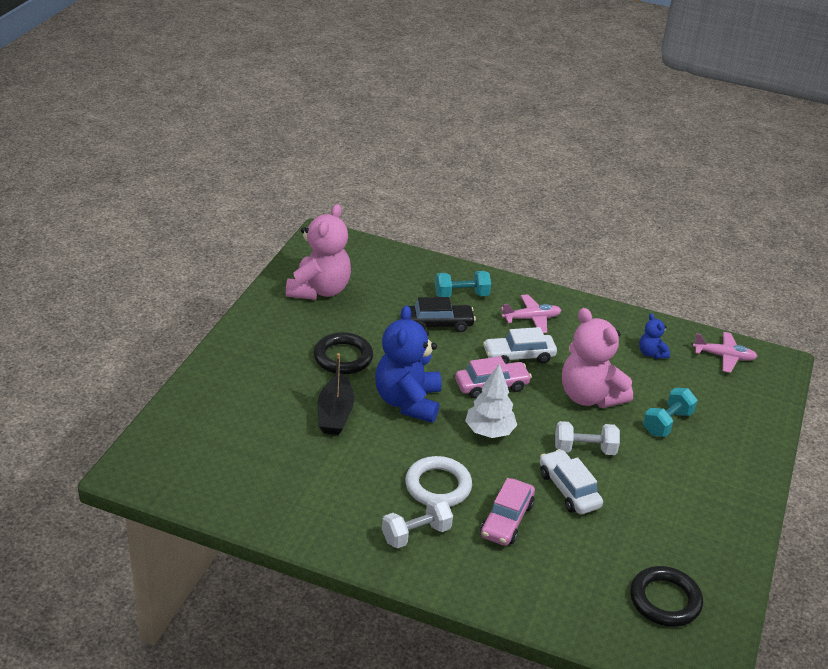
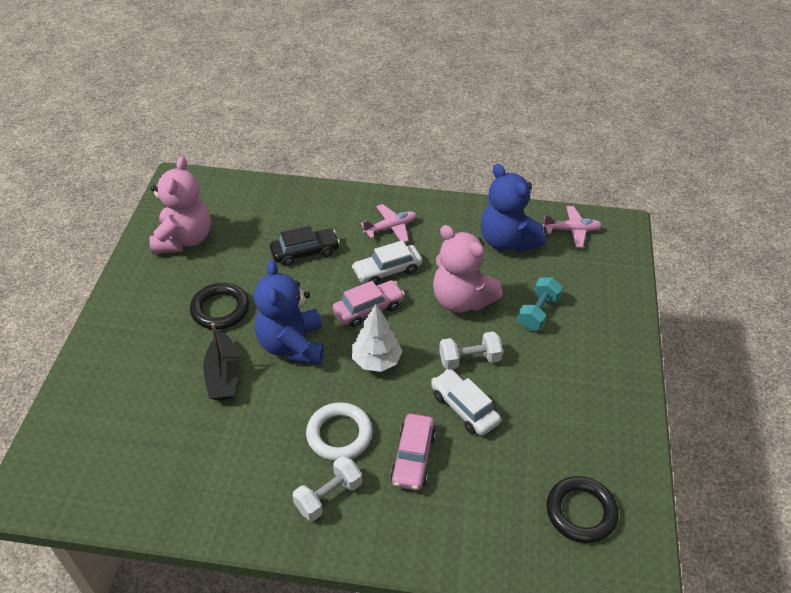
camera: 10 degrees left, 10 degrees up
(461, 295) = (321, 216): turquoise dumbbell -> none
(651, 353) = (507, 241): blue teddy bear -> blue teddy bear, size x2.16

